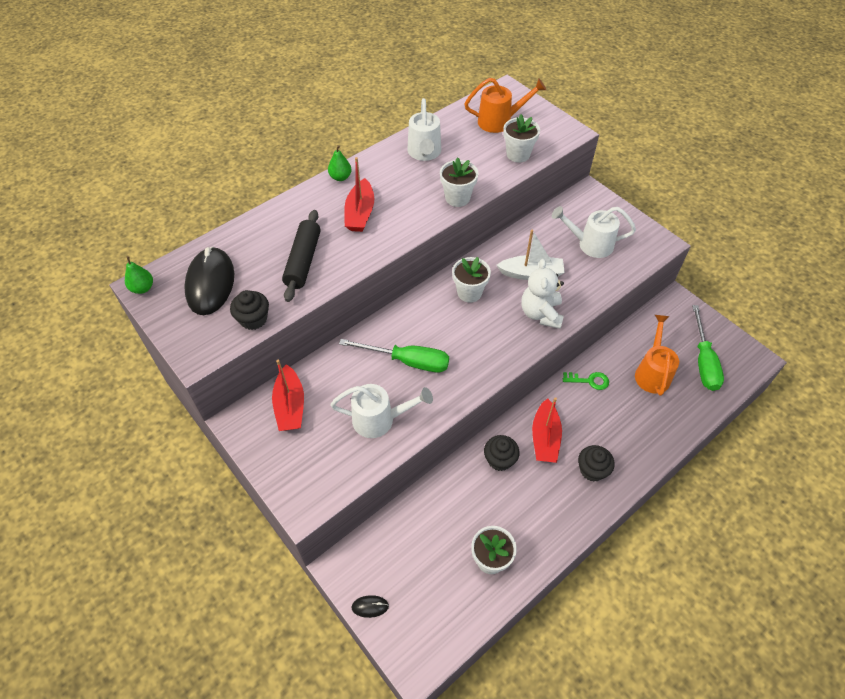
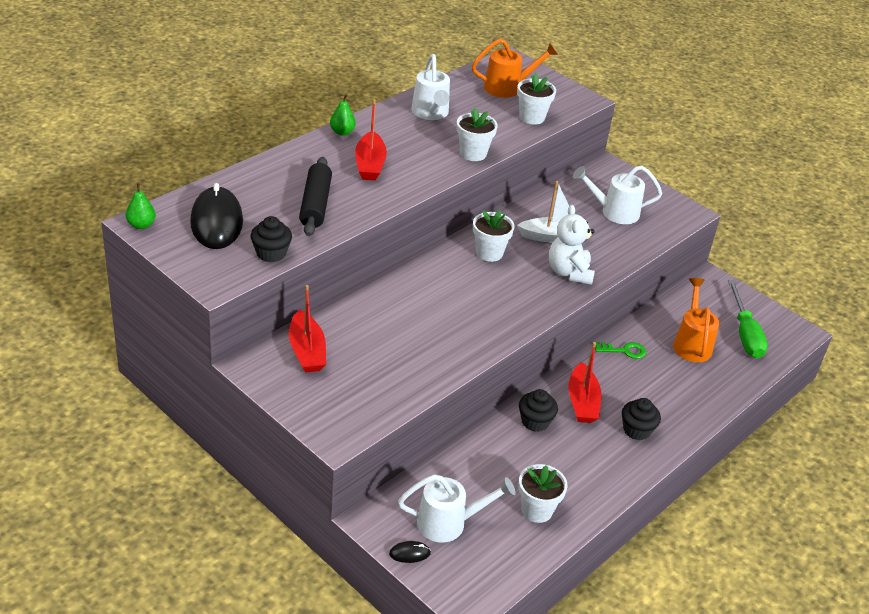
camera: 10 degrees left, 15 degrees down
(379, 420) = (408, 363): white watering can -> white watering can (448, 523)
(407, 361) = (430, 312): green screwdriver -> none

